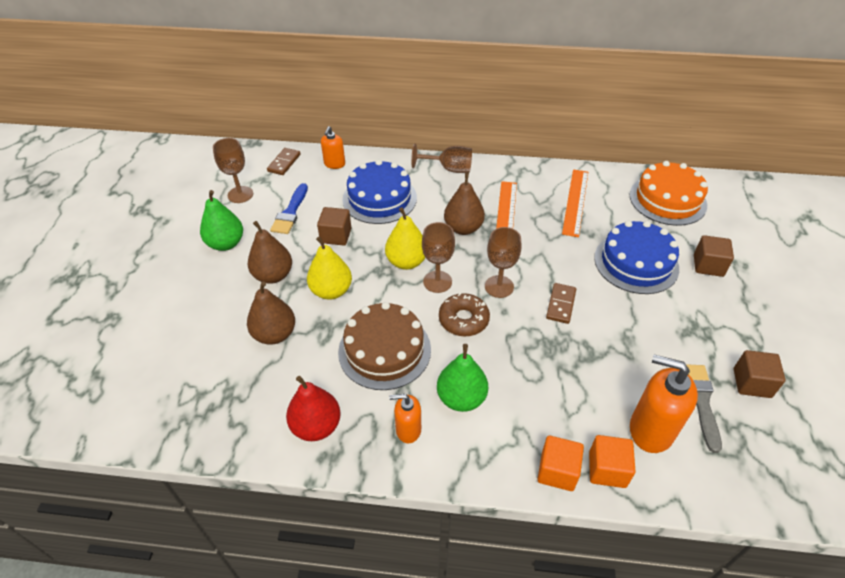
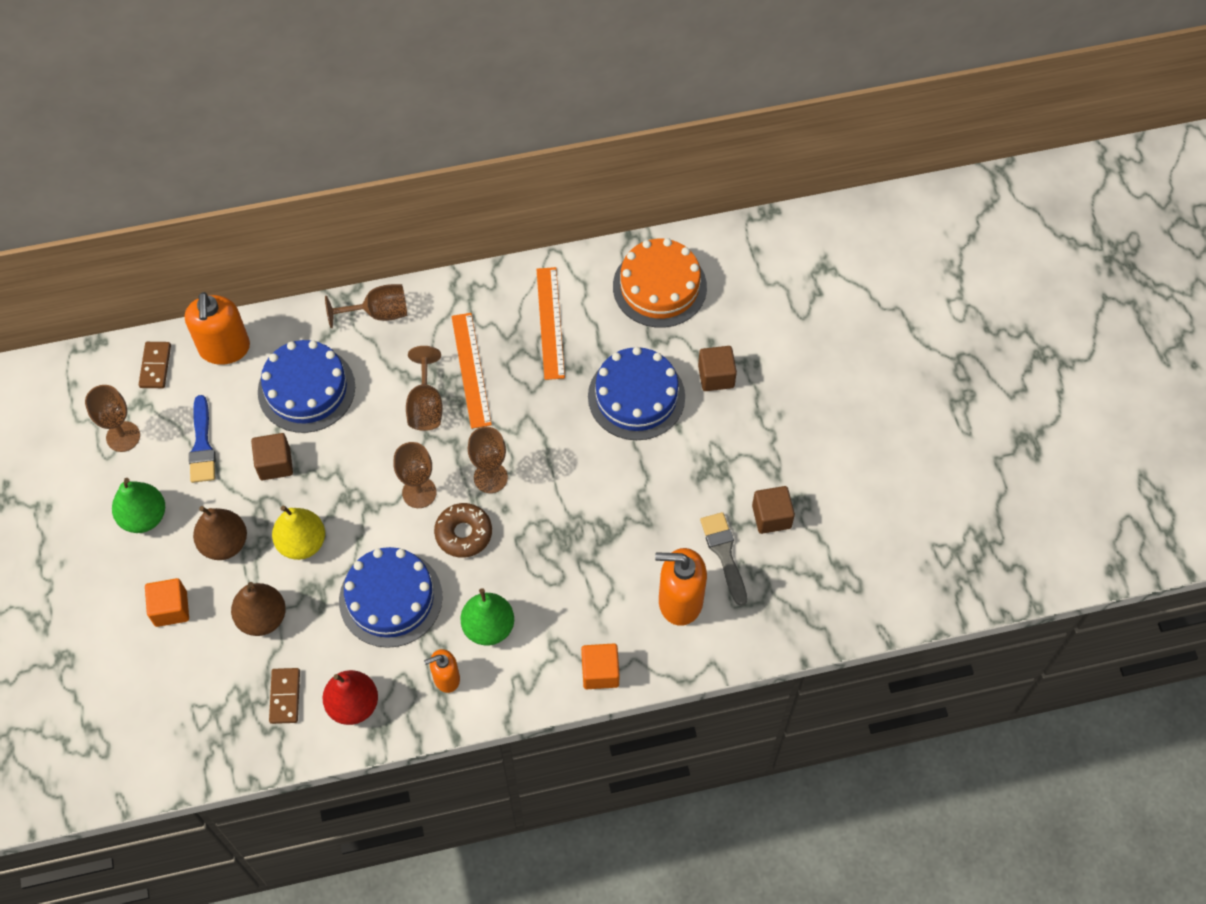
camera: 20 degrees left, 15 degrees up
(334, 164) = (224, 348): orange soap dispenser -> orange soap dispenser, size x1.74
(384, 350) = (390, 598): brown cake -> blue cake
(406, 262) = (374, 476): yellow pear -> none
(463, 228) = (425, 405): brown pear -> brown goblet
(561, 304) = (564, 480): brown domino -> brown domino (285, 696)
(607, 469) = (646, 655): orange cube -> orange cube (171, 609)

